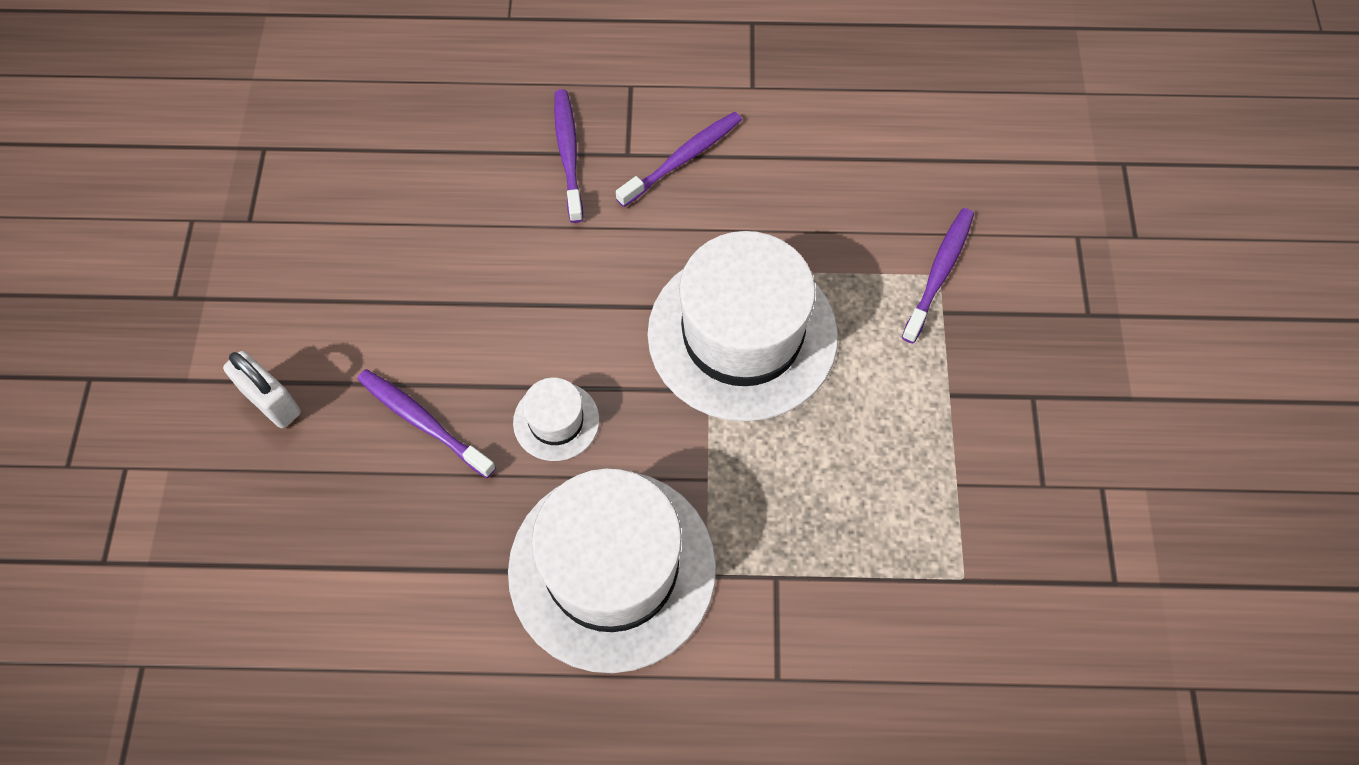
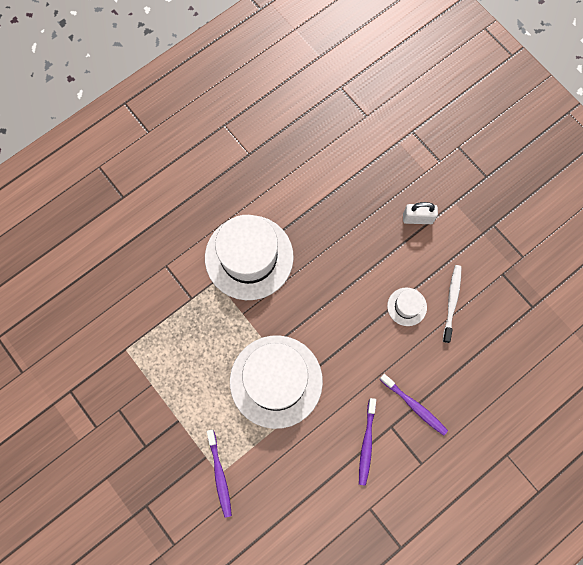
camera: 140 degrees right, 10 degrees up
(365, 240) = (452, 302): none -> white toothbrush
(423, 422) = (359, 254): purple toothbrush -> none
(556, 421) = (314, 291): white hat -> white hat (407, 306)

